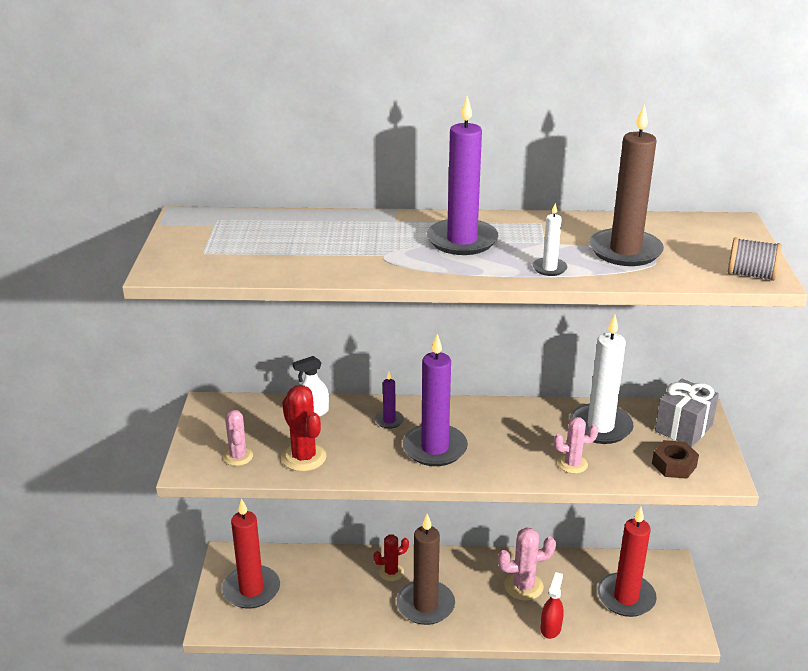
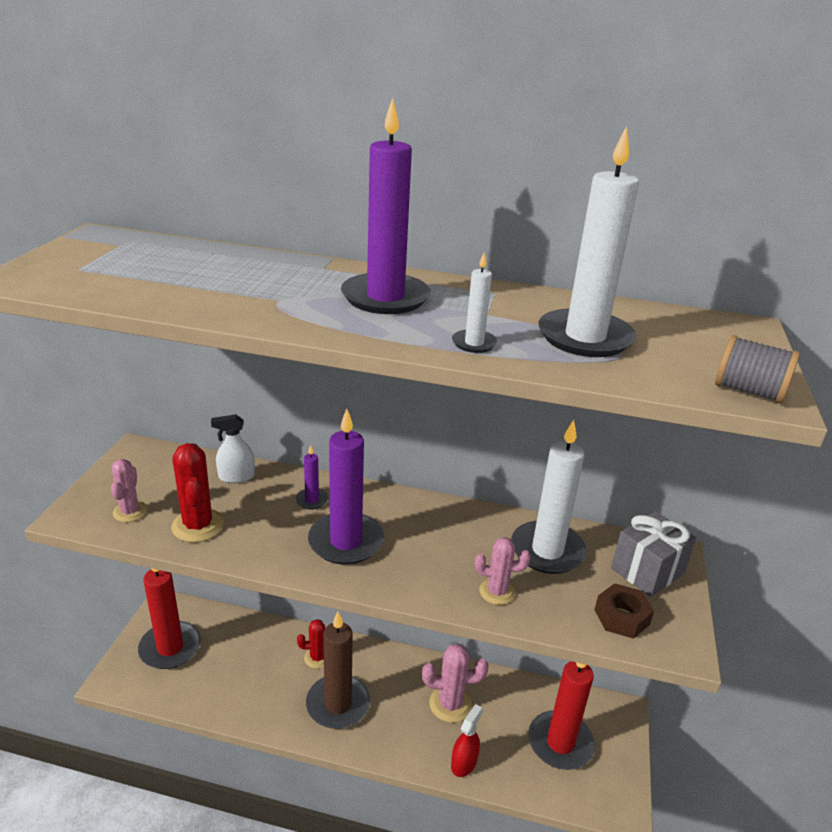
camera: 10 degrees right, 0 degrees up
(625, 251) = (585, 337): brown candle -> white candle

